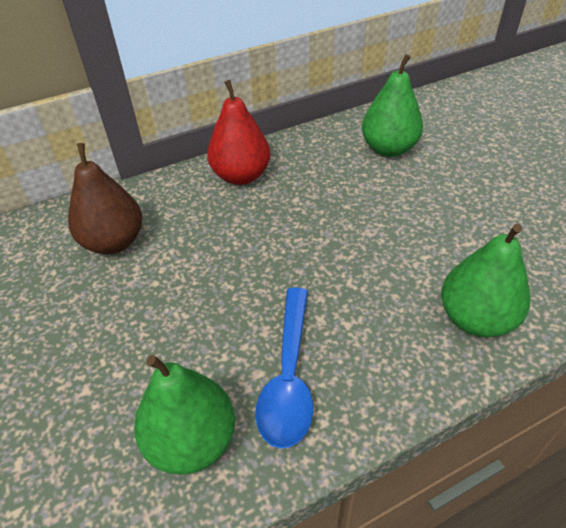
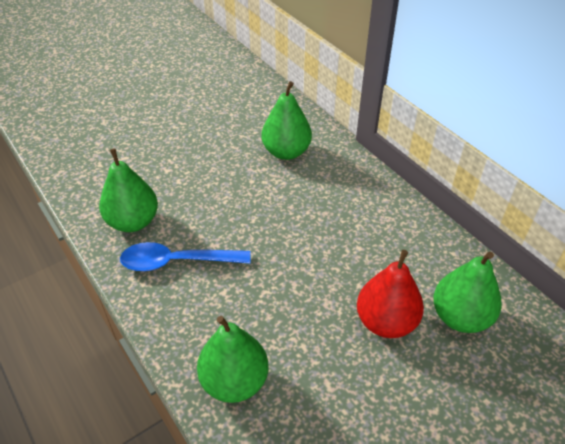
camera: 80 degrees right, 0 degrees up
(114, 242) = (286, 152): brown pear -> green pear
(241, 176) = (380, 207): red pear -> red pear (386, 322)

